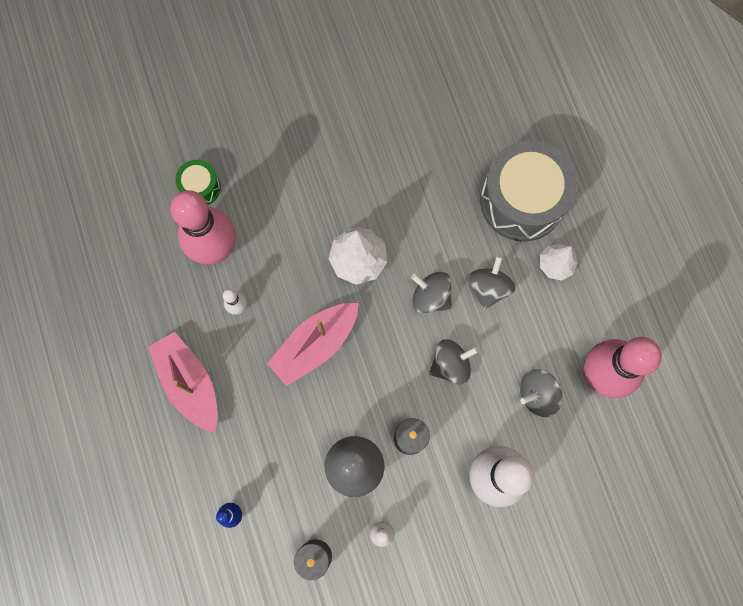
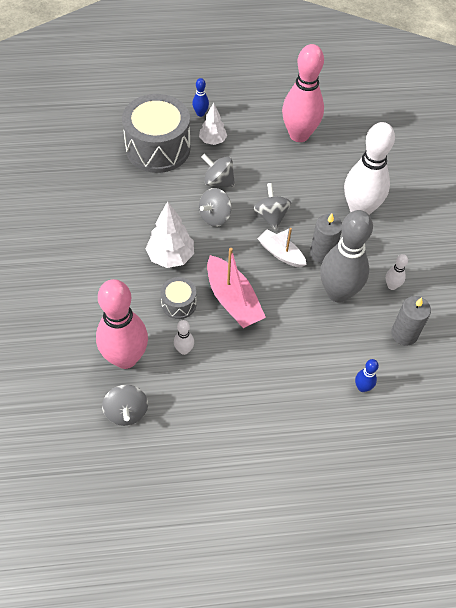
camera: 80 degrees left, 20 degrees down
(189, 383) = (242, 401): pink boat -> none
(200, 187) = (64, 359): green drum -> none
(296, 286) = (178, 304): none -> grey drum
(396, 387) = (281, 253): none -> white boat
(537, 394) = (305, 171): grey spinning top -> grey spinning top (126, 412)
(599, 238) = (200, 113): none -> blue bowling pin

